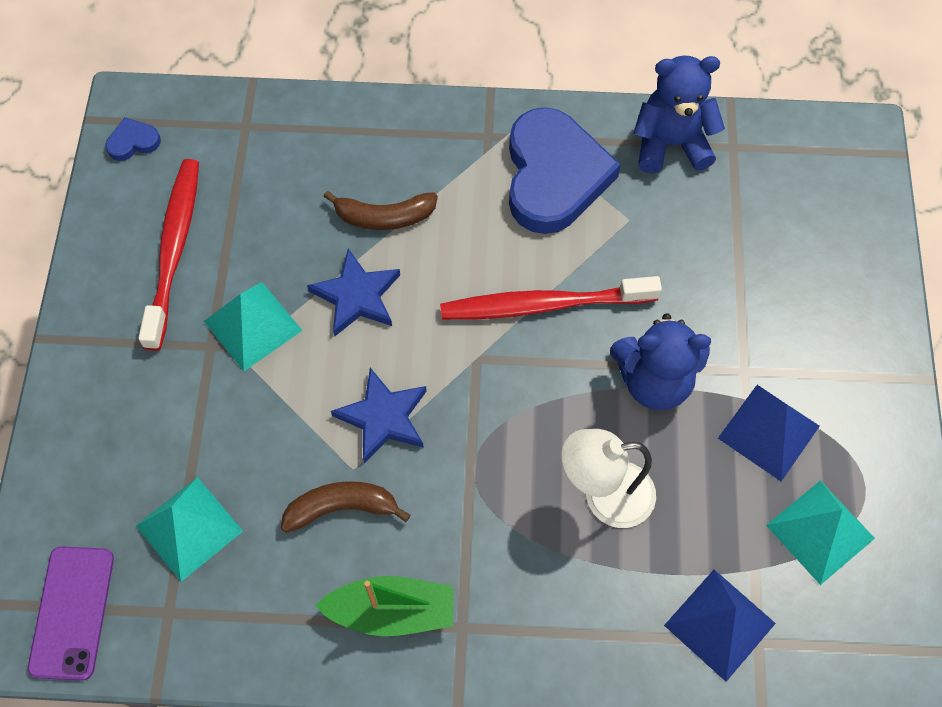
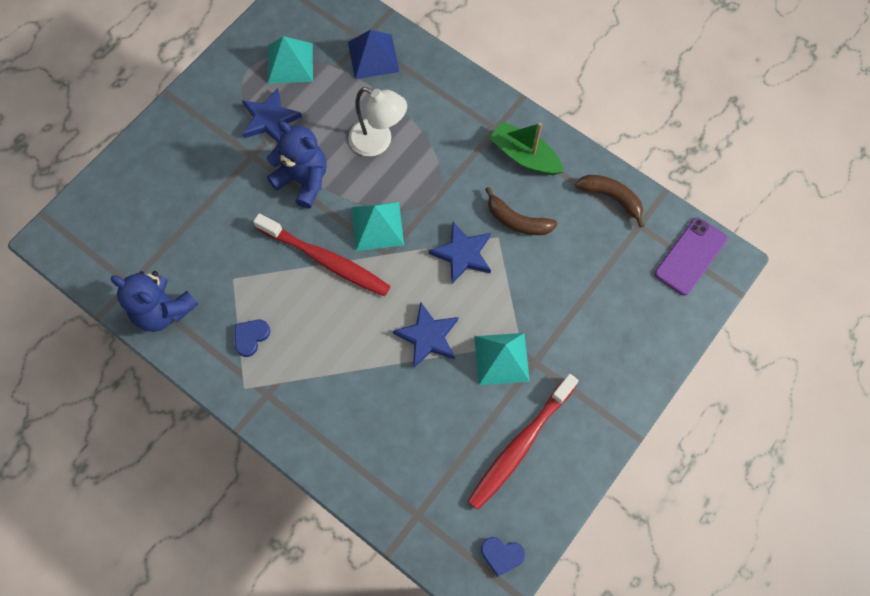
camera: 145 degrees left, 5 degrees up
(189, 528) = (605, 261): turquoise pyramid -> turquoise pyramid (377, 226)
(384, 217) = (374, 379): brown banana -> brown banana (611, 198)
(554, 176) = (251, 337): blue heart -> blue heart, size x0.40
(769, 432) = (270, 119): blue pyramid -> blue star

